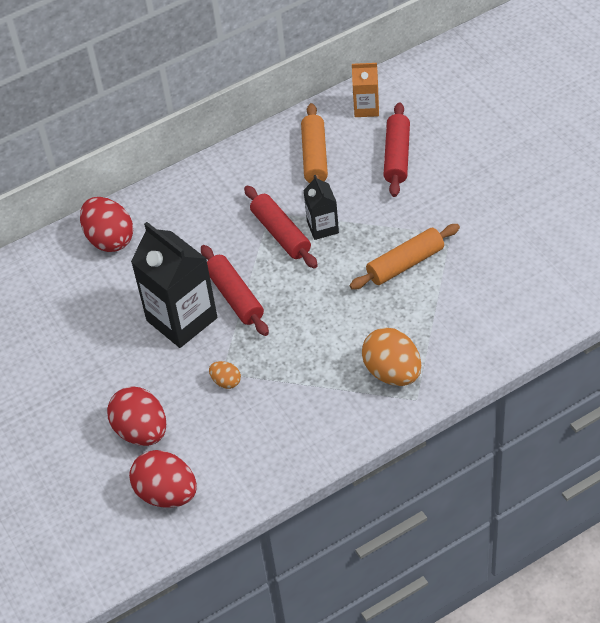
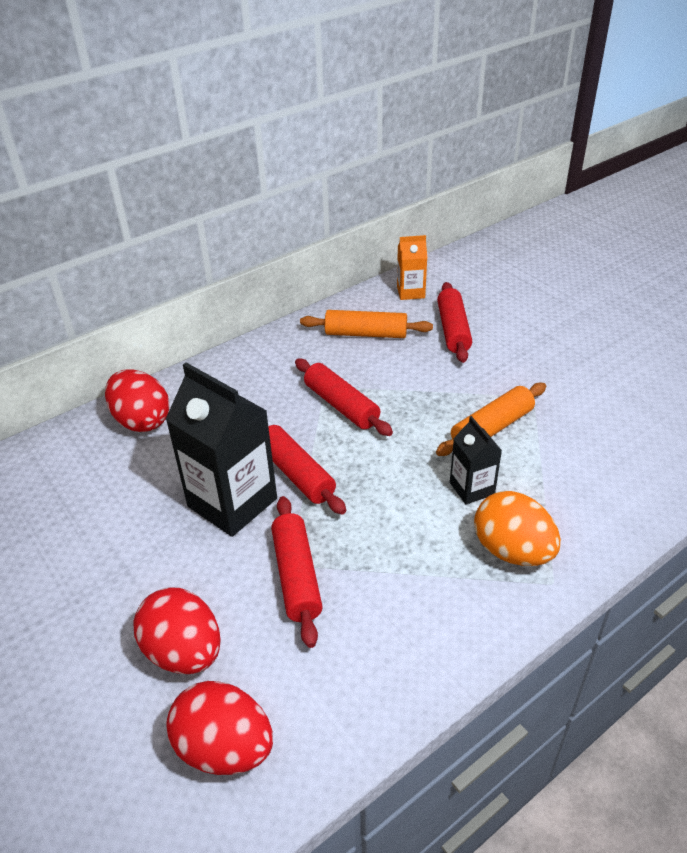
camera: 10 degrees left, 10 degrees down
(226, 382) = (297, 576): orange egg -> red rolling pin
(315, 156) = (366, 334): orange rolling pin -> orange rolling pin turned 75 degrees counterclockwise
(322, 227) = (388, 397): black carton -> black carton (472, 488)

